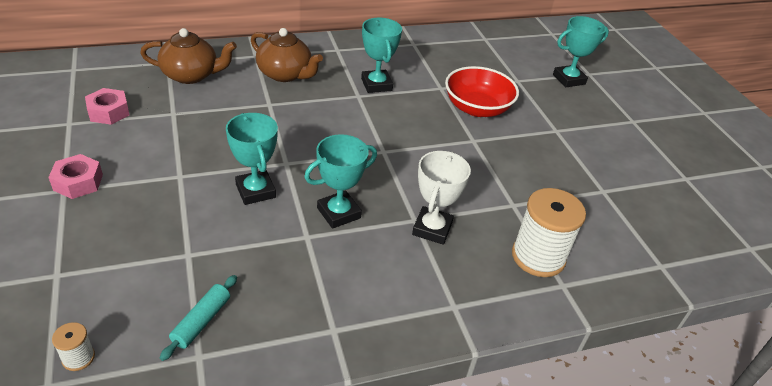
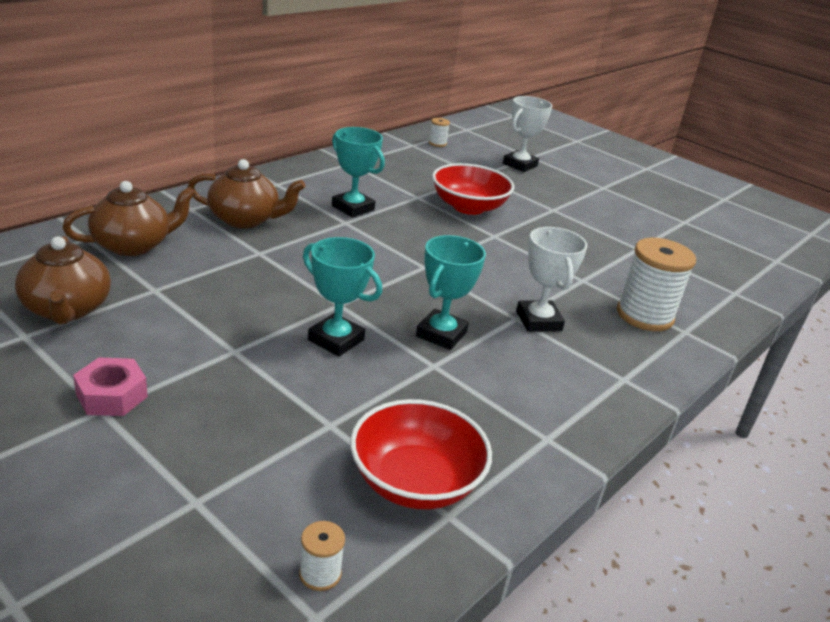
camera: 30 degrees left, 10 degrees down
(108, 112) = (67, 309): pink nut -> brown teapot
(202, 321) = (415, 482): turquoise rolling pin -> red bowl
(510, 42) = (437, 143): none -> white spool
(569, 79) = (520, 165): turquoise trophy -> white trophy

